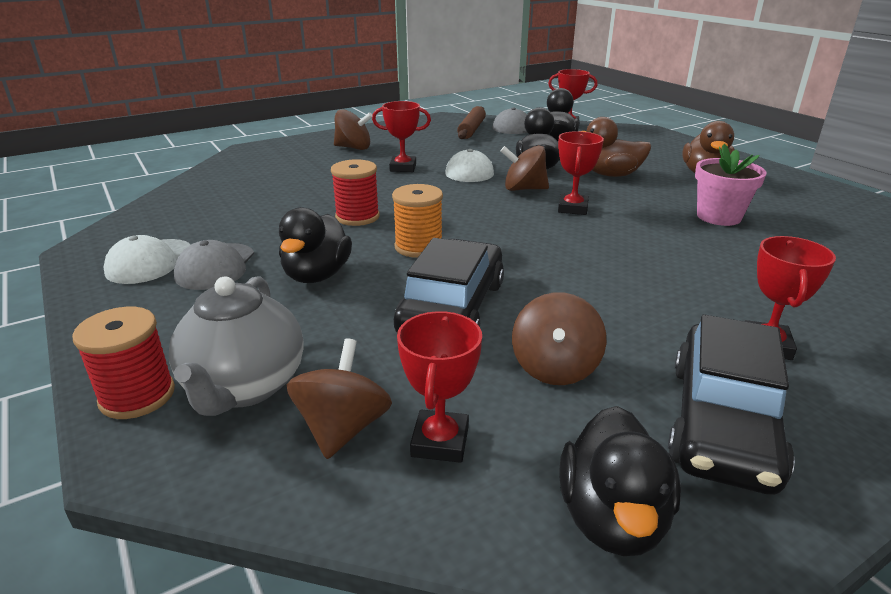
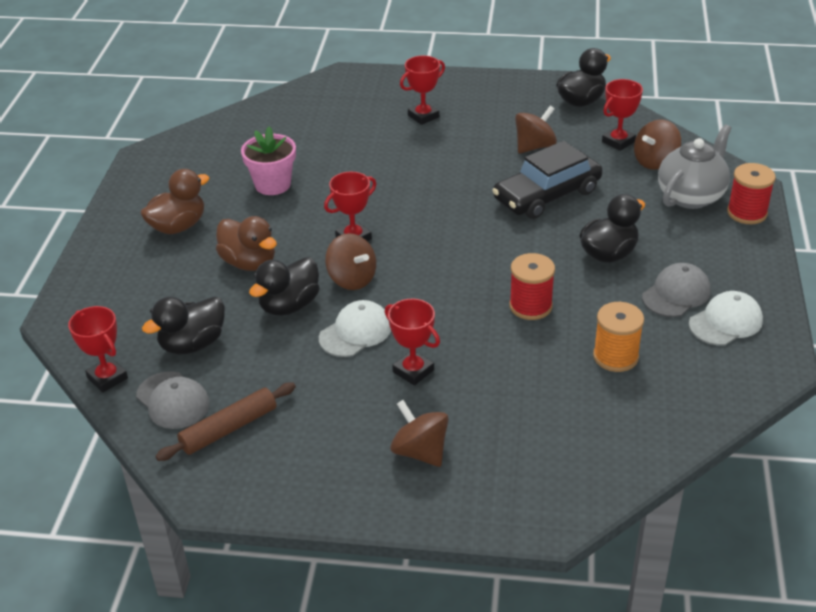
camera: 140 degrees left, 10 degrees up
(418, 247) = (516, 250): orange spool -> orange spool (615, 356)
(722, 422) = (498, 104): black car -> none

